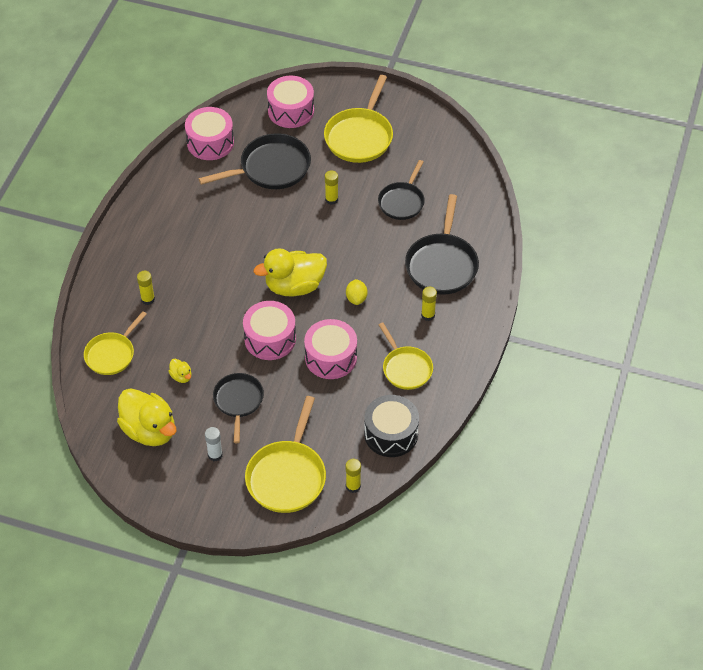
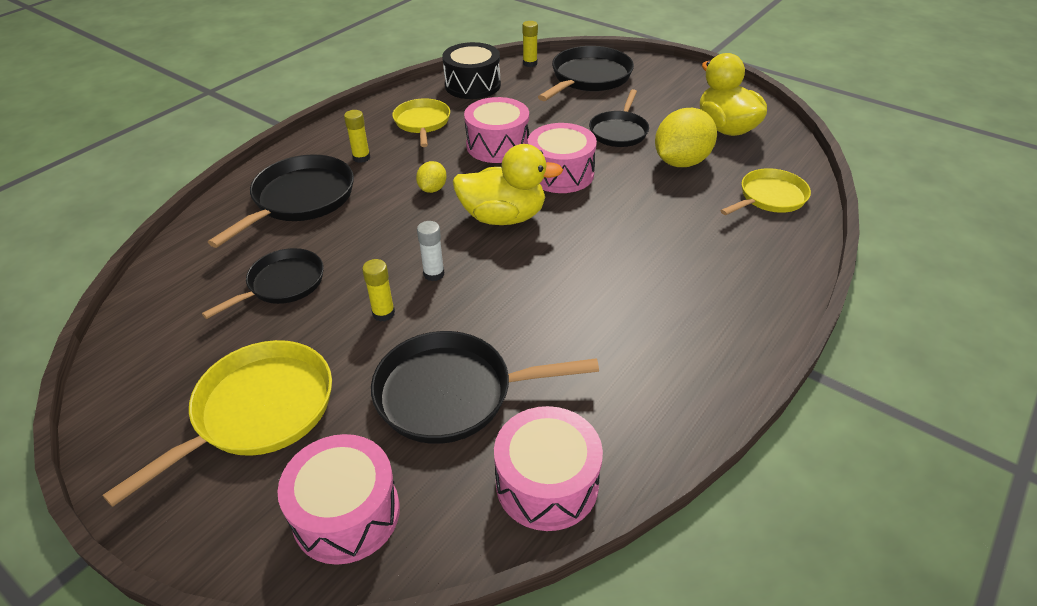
camera: 160 degrees left, 10 degrees down
(148, 299) = (715, 245): yellow glue stick -> none
(181, 376) = (681, 162): yellow duck -> yellow lemon
(215, 455) = (657, 101): white glue stick -> white glue stick (434, 274)
(287, 476) = (588, 78): yellow pan -> black pan

